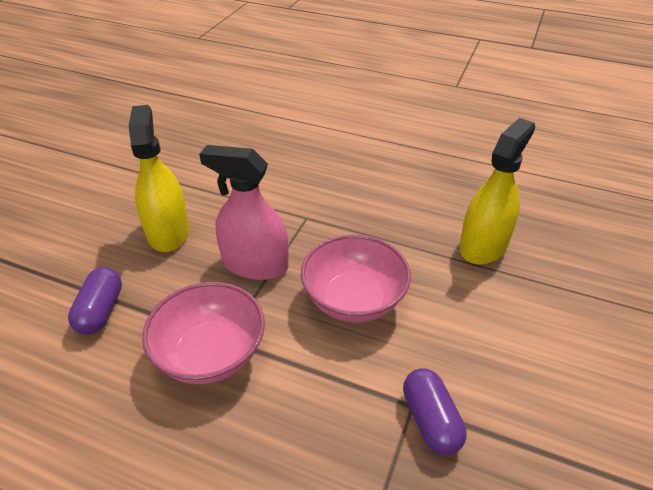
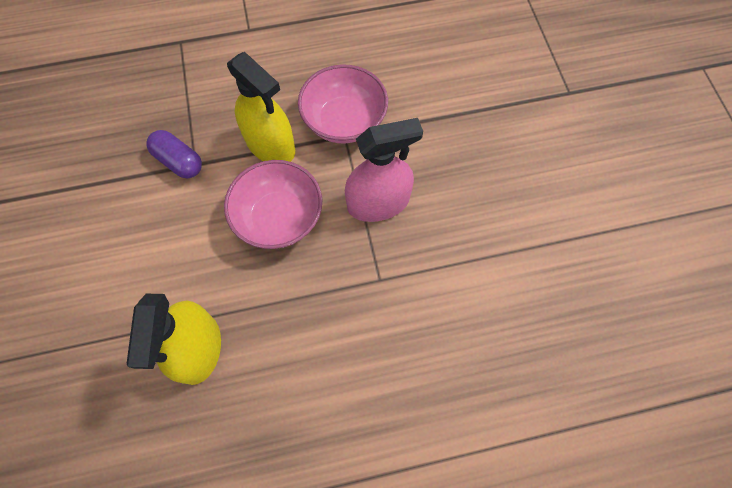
camera: 145 degrees right, 25 degrees up
(101, 311) = (443, 104): purple capsule -> none
(168, 232) = (476, 189): yellow spray bottle -> yellow spray bottle (270, 145)

